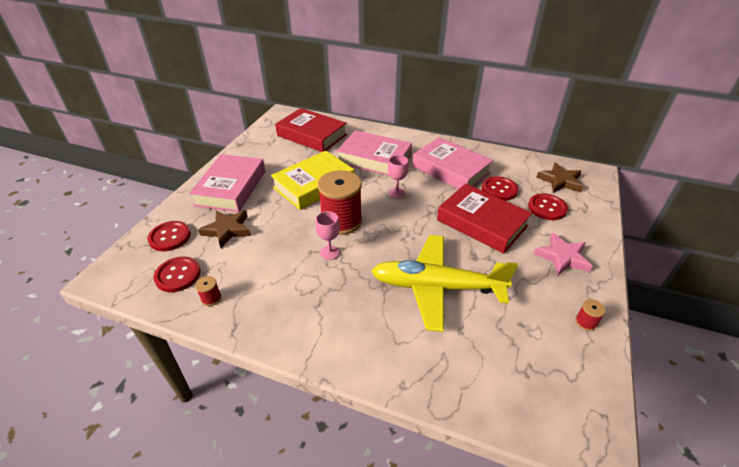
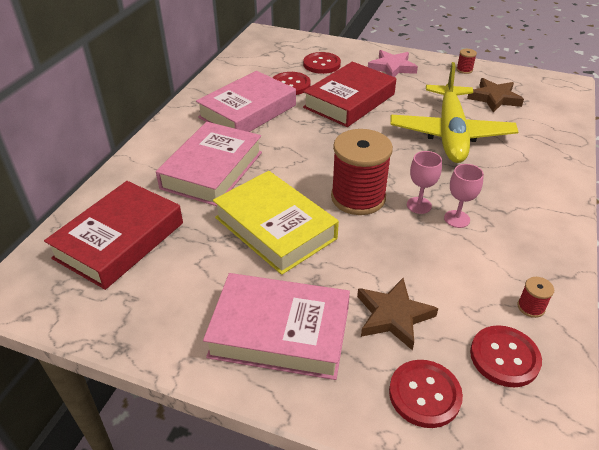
camera: 90 degrees left, 0 degrees up
(396, 193) = (296, 153): pink goblet -> pink goblet (457, 219)
(560, 181) = (276, 51): brown star -> brown star (494, 98)

